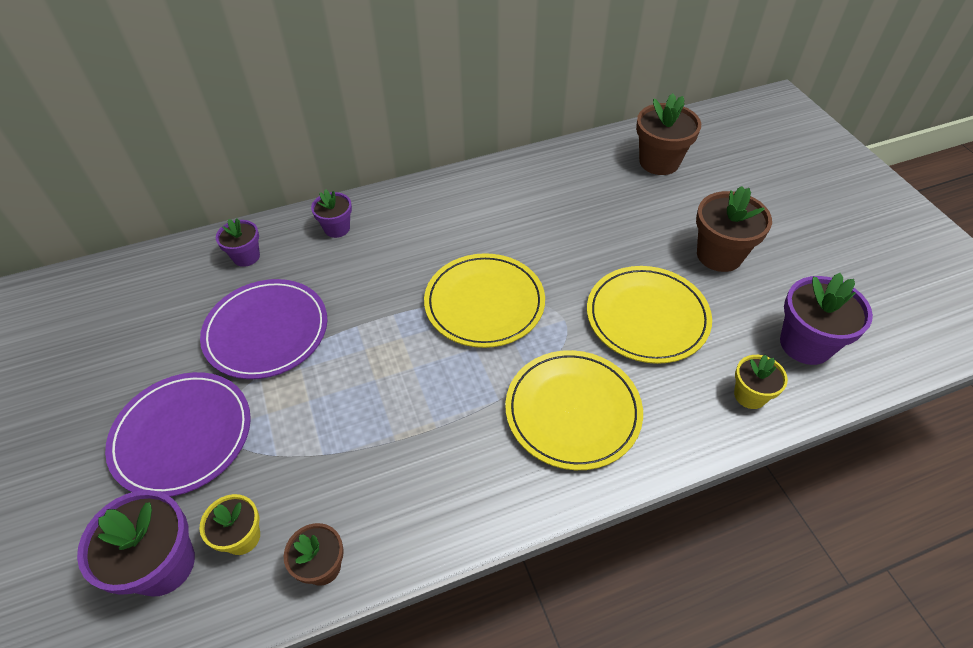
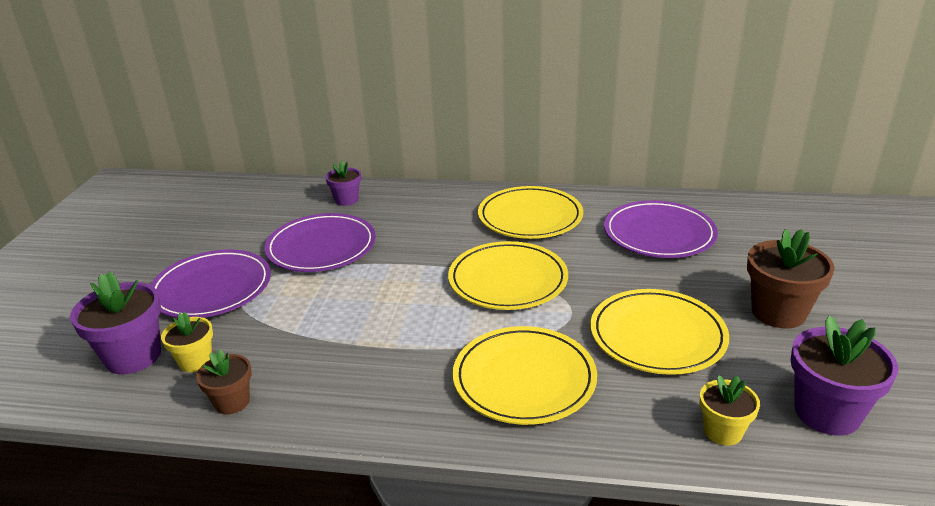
camera: 30 degrees right, 20 degrees down
(337, 228) = (428, 200): purple flower pot -> none
(453, 216) = (530, 217): none -> yellow plate
(579, 199) = (659, 234): none -> purple plate
(659, 162) = (767, 227): brown flower pot -> none

